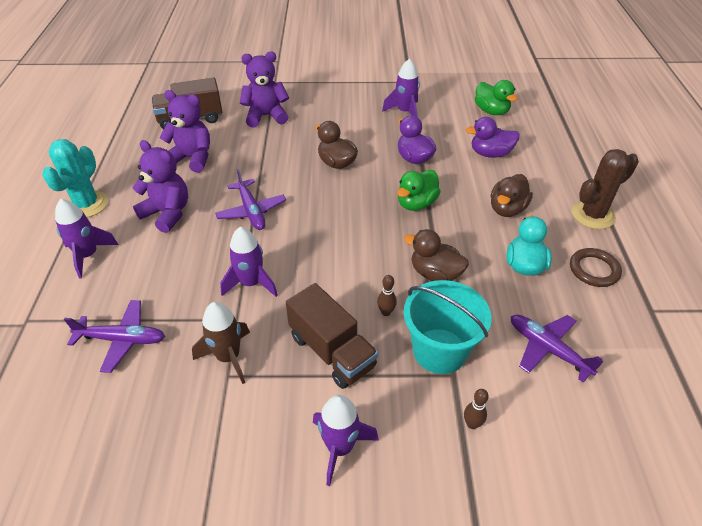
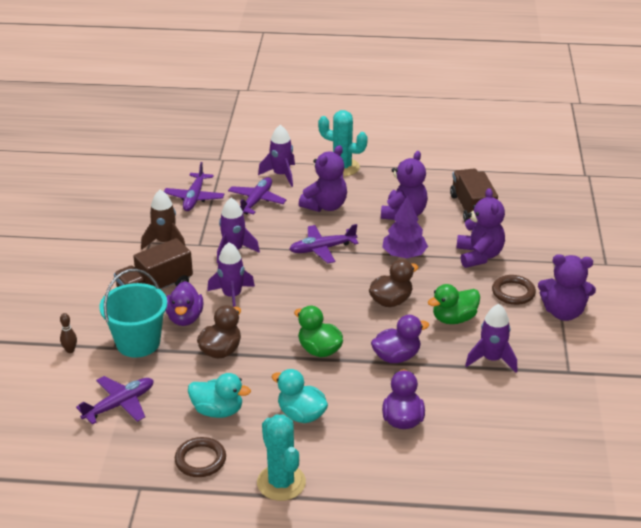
camera: 95 degrees right, 10 degrees down
(144, 273) = (256, 201): none -> purple plane
(263, 157) = (404, 255): none -> purple tree
(318, 101) = (513, 292): none -> brown ring
(340, 448) = (77, 288): purple rocket -> purple rocket (232, 296)
(341, 80) = (563, 312): none -> purple teddy bear
(386, 312) = (185, 318): brown bowling pin -> purple duck
(491, 111) = (498, 438): green duck -> green duck (454, 319)
(507, 209) = (301, 414): brown duck -> turquoise duck
(592, 215) = (281, 482): brown cactus -> turquoise cactus

